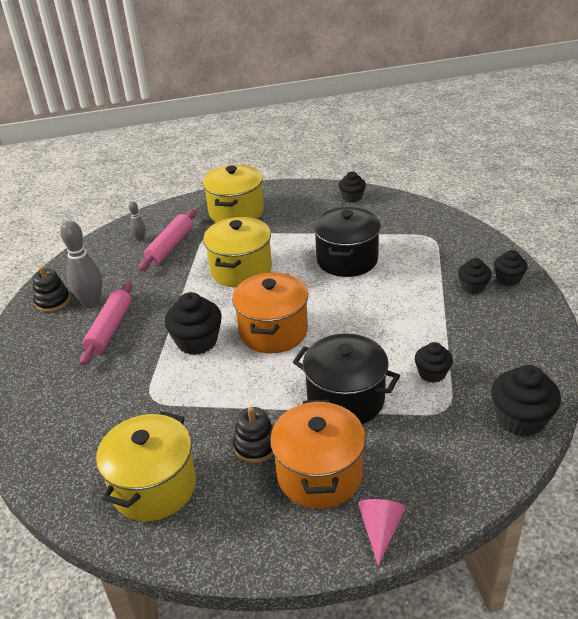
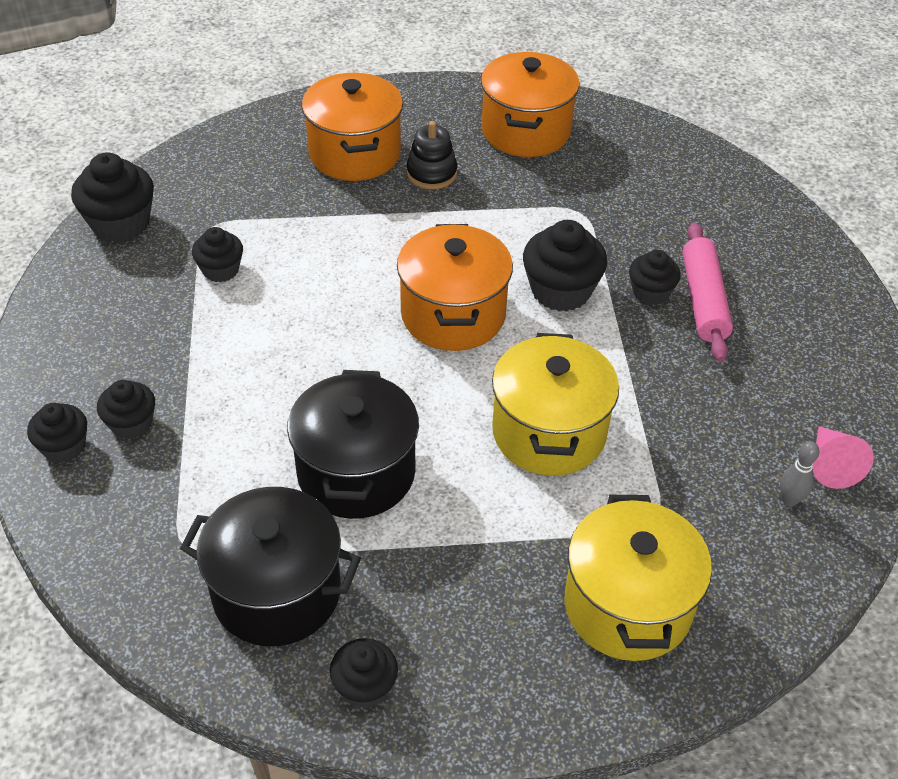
camera: 165 degrees right, 10 degrees up
(53, 301) = (835, 341): black stacking toy -> none
(91, 303) = (768, 343): grey bowling pin -> none
(139, 336) = (650, 292): none -> black cupcake
(154, 487) = (525, 131): yellow pot -> orange pot
(170, 246) = (715, 483): pink rolling pin -> none
(345, 399) = (334, 229): black pot -> black pot (277, 592)
(380, 530) = (289, 117): pink cone -> pink cone (830, 465)

